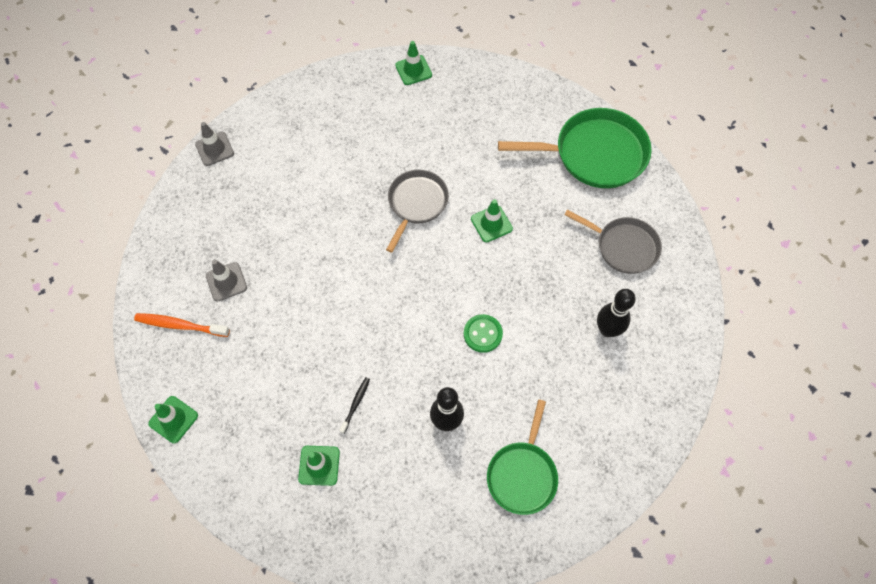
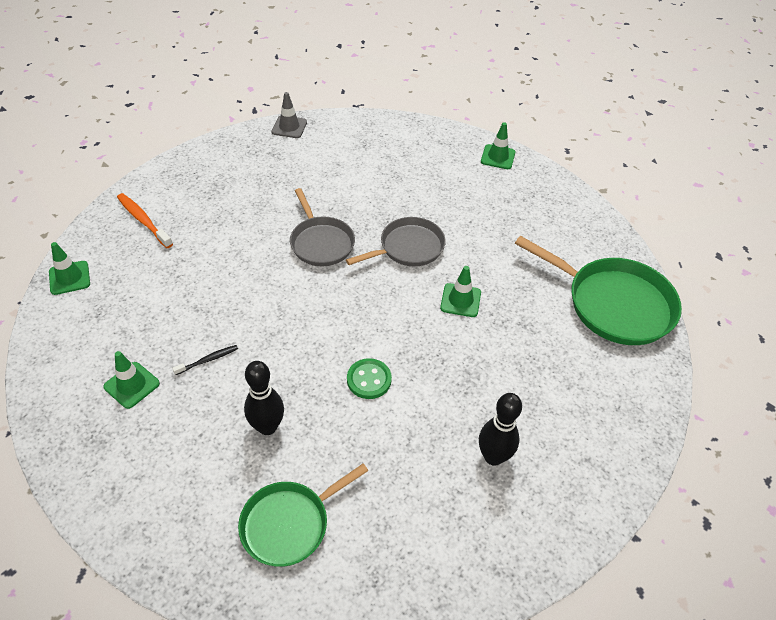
camera: 35 degrees right, 15 degrees down
(226, 282) = (206, 213): grey traffic cone -> none
(623, 246) = (575, 396): grey pan -> grey pan (321, 242)

